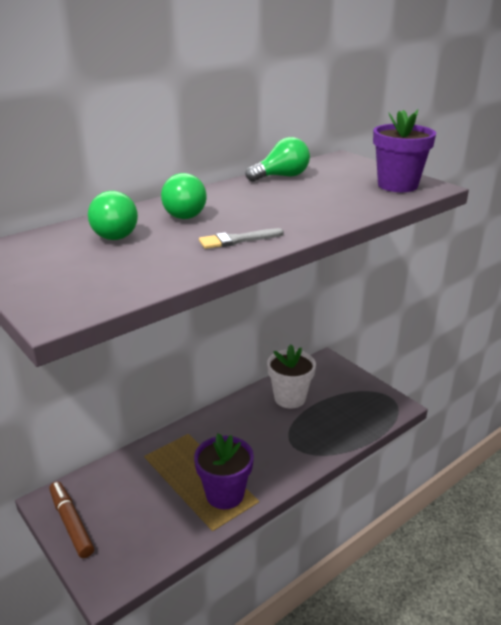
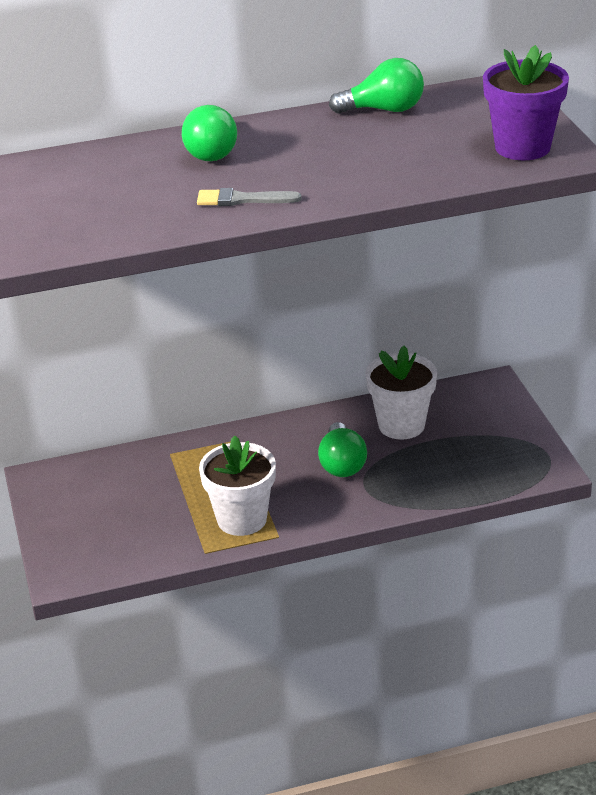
camera: 25 degrees right, 5 degrees up
(71, 523) = (53, 506): brown marker -> none
(112, 233) = (116, 168): green light bulb -> green light bulb (342, 464)
(225, 494) = (242, 519): purple flower pot -> white flower pot

